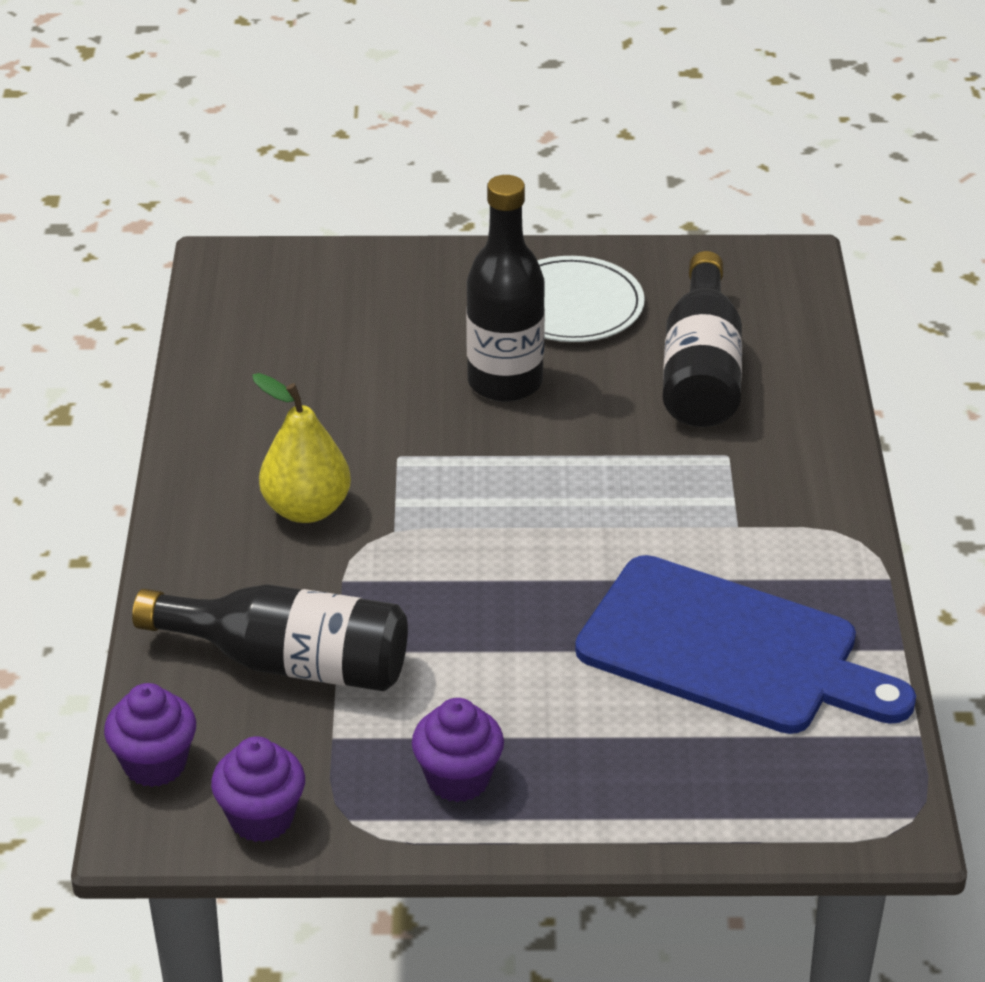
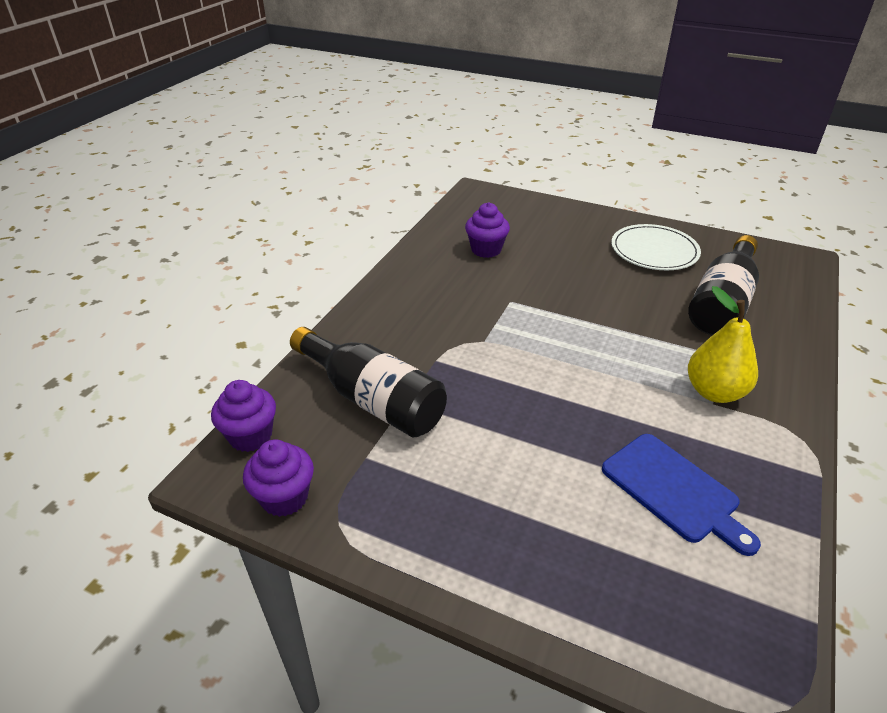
camera: 25 degrees right, 0 degrees up
(306, 509) = (441, 315): yellow pear -> yellow pear (714, 392)
(458, 779) = (429, 518): purple cupcake -> purple cupcake (486, 250)
(505, 382) = (595, 279): black bottle -> none
(729, 650) = (674, 490): blue cutting board -> blue cutting board, size x0.62

